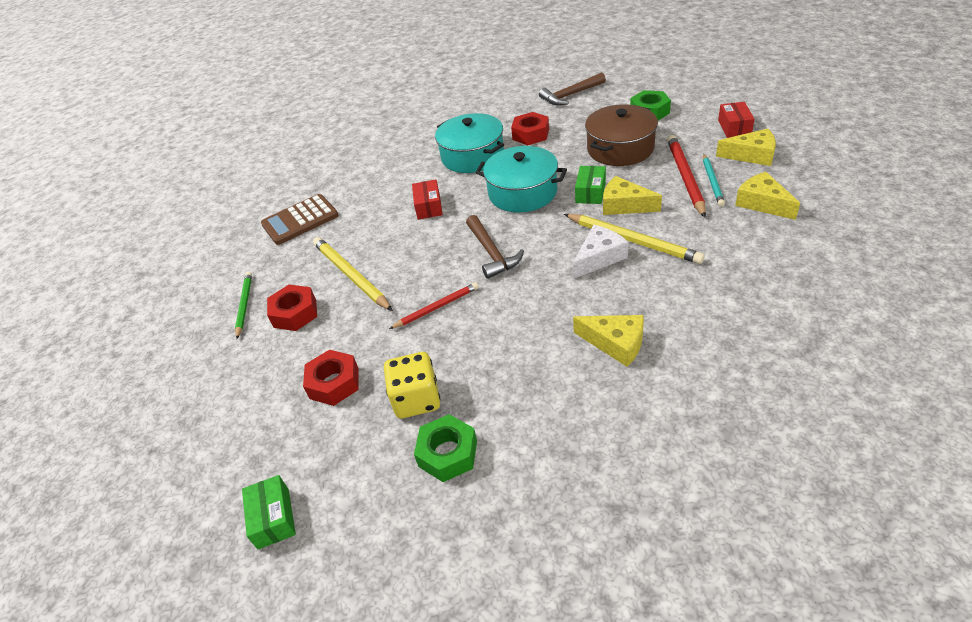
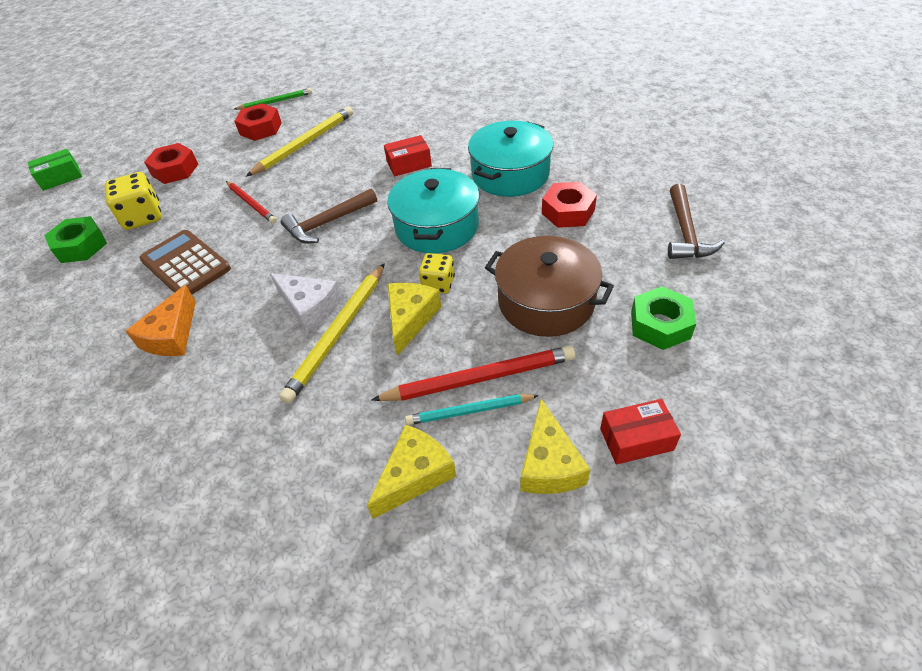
camera: 75 degrees right, 5 degrees up
(300, 220) = (388, 95): brown calculator -> brown calculator (186, 264)
(570, 95) = (685, 232): brown hammer -> brown hammer turned 135 degrees counterclockwise
(590, 192) = (438, 284): green box -> yellow dice
(616, 343) = (172, 335): yellow cheese -> orange cheese

